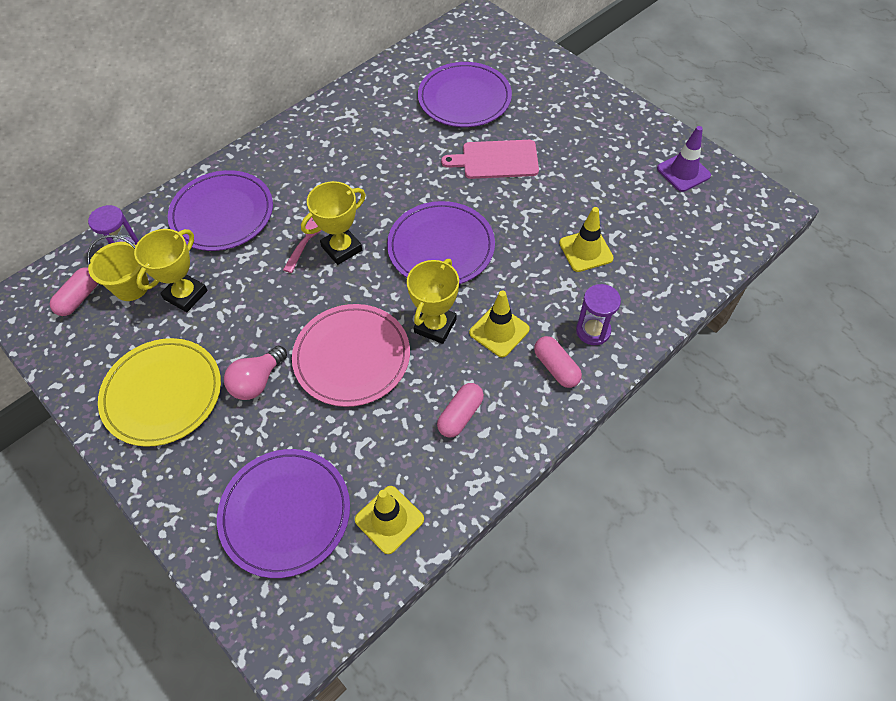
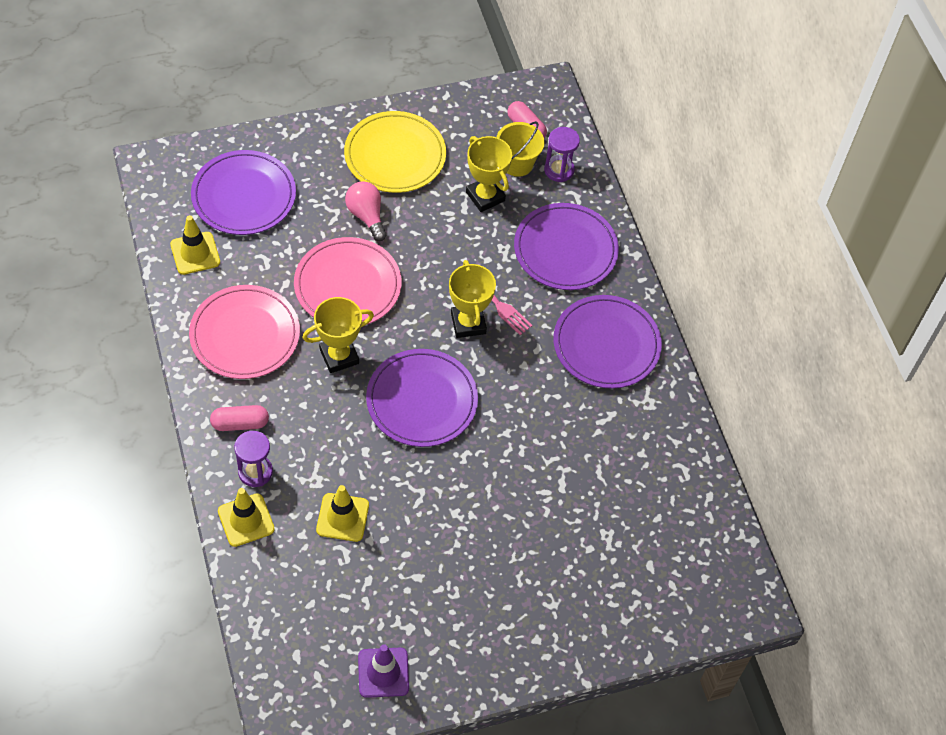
camera: 110 degrees right, 0 degrees up
(435, 326) = (339, 356): yellow trophy -> yellow trophy turned 75 degrees counterclockwise
(460, 415) = (245, 335): pink capsule -> pink plate
(464, 98) = (614, 519): purple plate -> purple plate (606, 344)
(496, 160) = (504, 502): pink cutting board -> none
(499, 331) = (303, 400): yellow traffic cone -> yellow traffic cone (246, 520)

